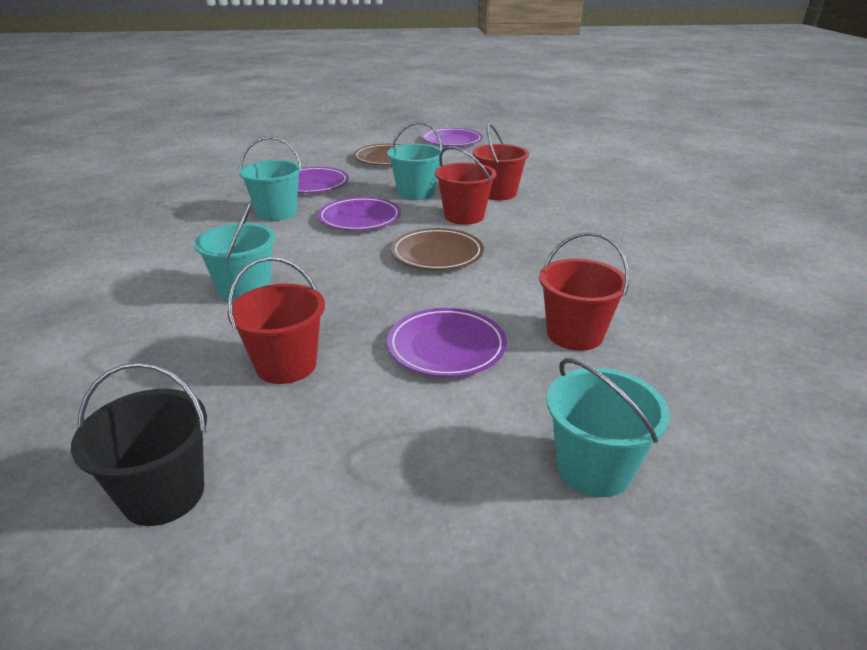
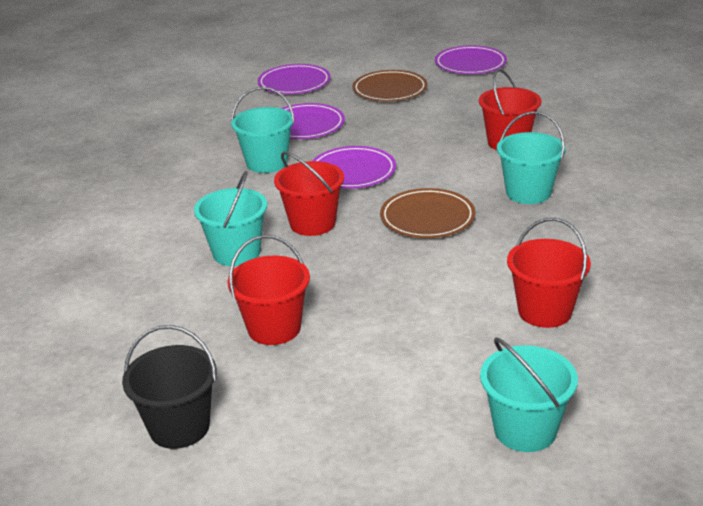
camera: 10 degrees right, 0 degrees up
(416, 193) = (416, 140): turquoise bucket -> turquoise bucket (528, 193)
(446, 346) = (420, 318): purple plate -> purple plate (294, 83)
(464, 216) = (464, 172): red bucket -> red bucket (312, 223)

